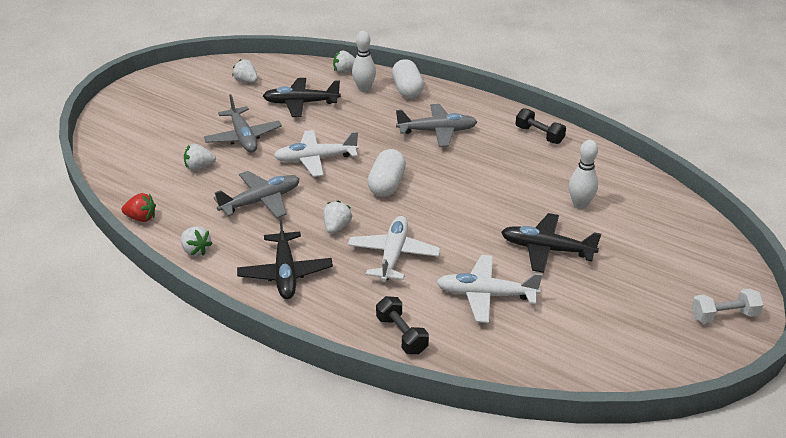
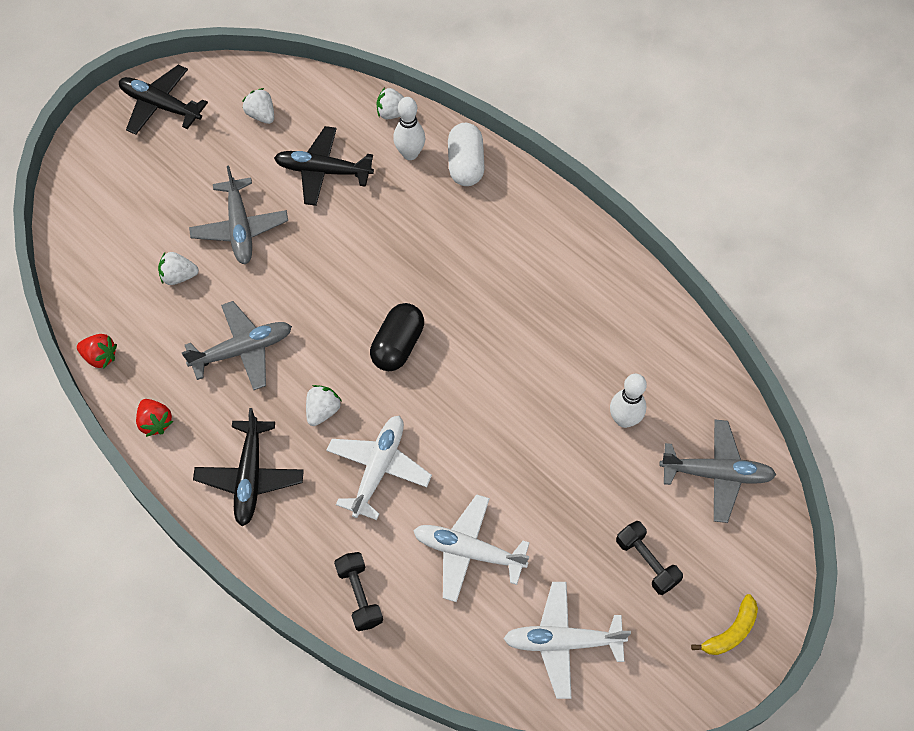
camera: 10 degrees right, 25 degrees up
(196, 250) = (156, 422): white strawberry -> red strawberry
(315, 159) = (321, 284): white plane -> white plane (562, 641)
(387, 185) = (398, 345): white capsule -> black capsule
(437, 131) = (484, 254): grey plane -> grey plane (717, 474)
(539, 135) = (612, 282): black dumbbell -> black dumbbell (646, 562)
(546, 249) = (559, 489): black plane -> black plane (160, 106)
(723, 316) = (730, 632): white dumbbell -> yellow banana

